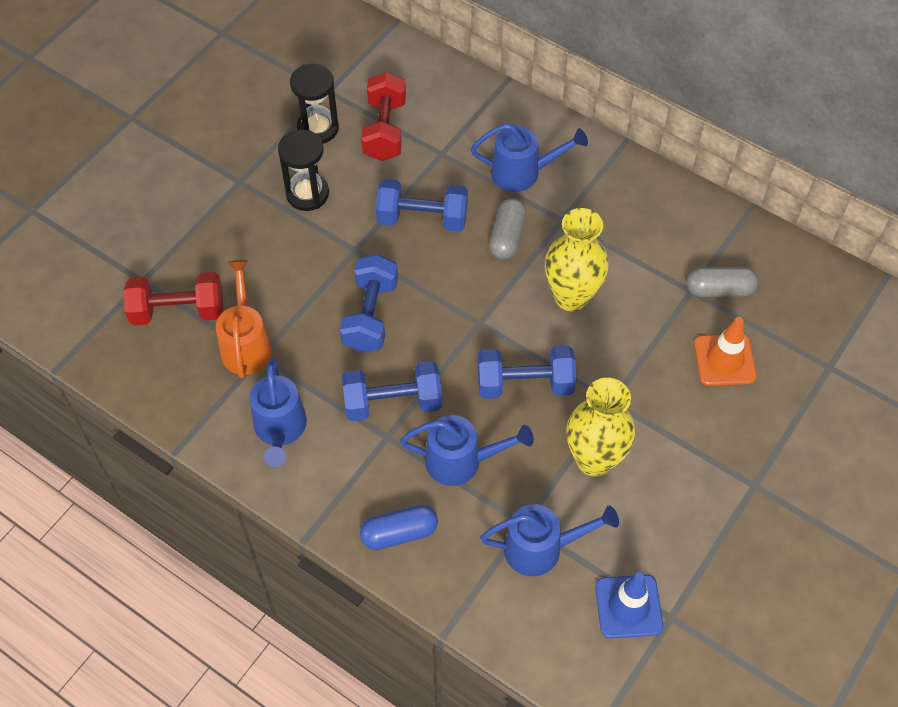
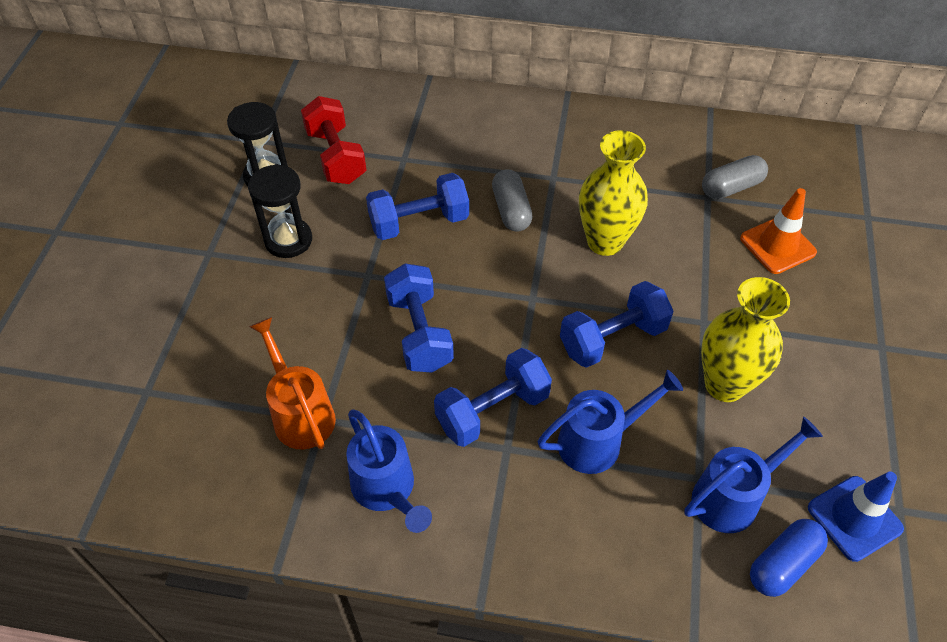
camera: 25 degrees left, 5 degrees down
(178, 311) = (204, 408): red dumbbell -> none
(399, 533) = (580, 547): blue capsule -> blue capsule (783, 564)
(523, 173) = (492, 150): blue watering can -> none

